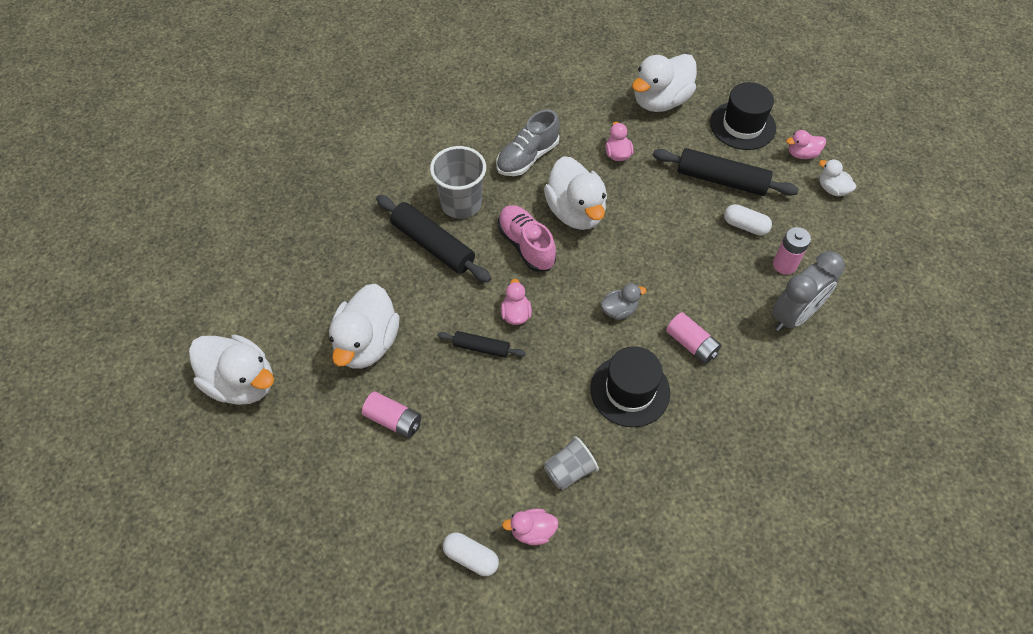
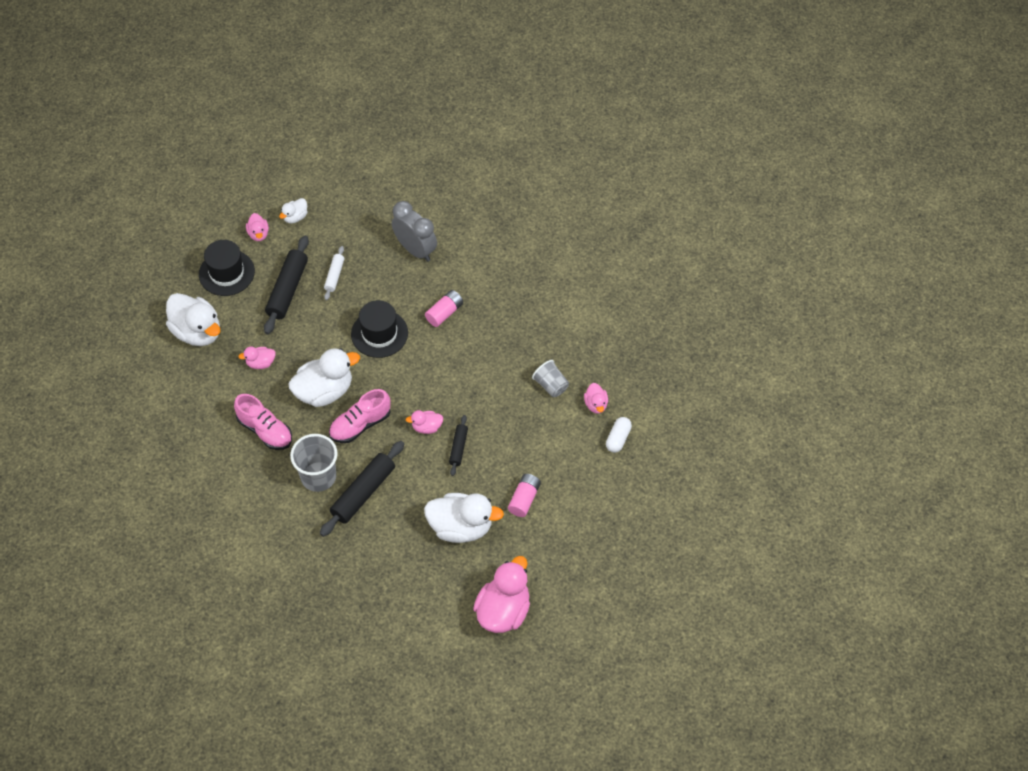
camera: 95 degrees left, 0 degrees up
(242, 383) = (503, 611): white duck -> pink duck
(527, 157) = (265, 430): grey shoe -> pink shoe
(619, 310) = (418, 358): grey duck -> none
(630, 390) = (486, 351): black hat -> black hat (379, 333)
(745, 226) = (334, 276): white capsule -> white rolling pin
(784, 265) = (370, 252): pink battery -> none

